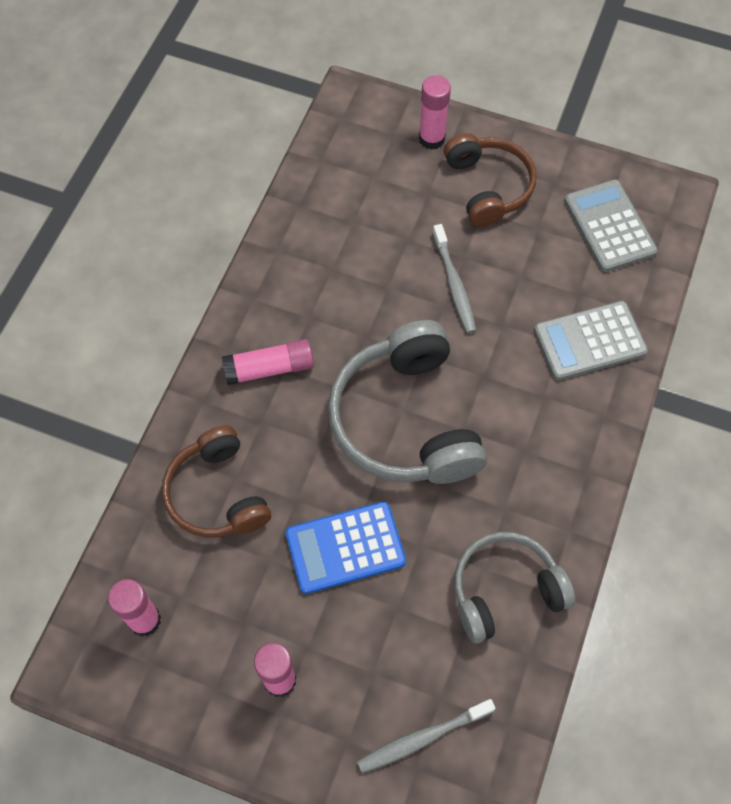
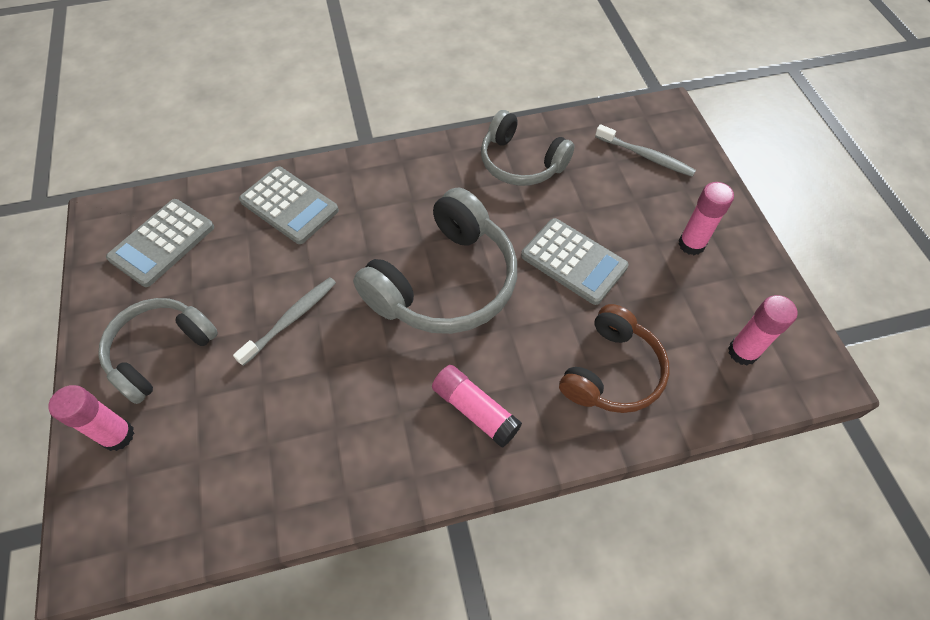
camera: 125 degrees left, 5 degrees down
(345, 547) = (573, 261): blue calculator -> grey calculator
(488, 187) = (161, 352): brown headphones -> grey headphones

